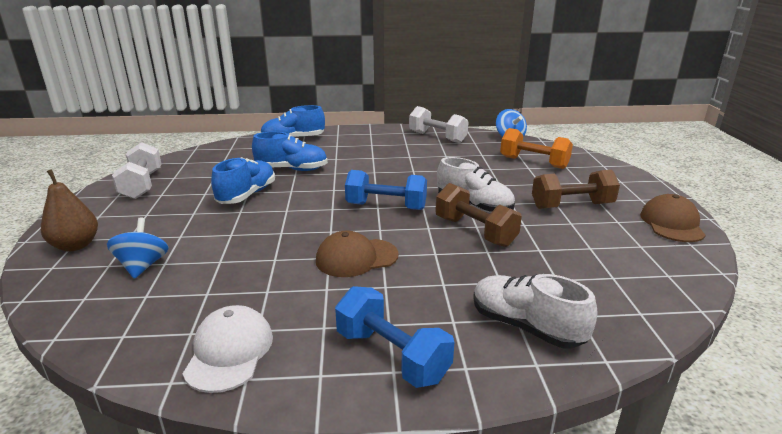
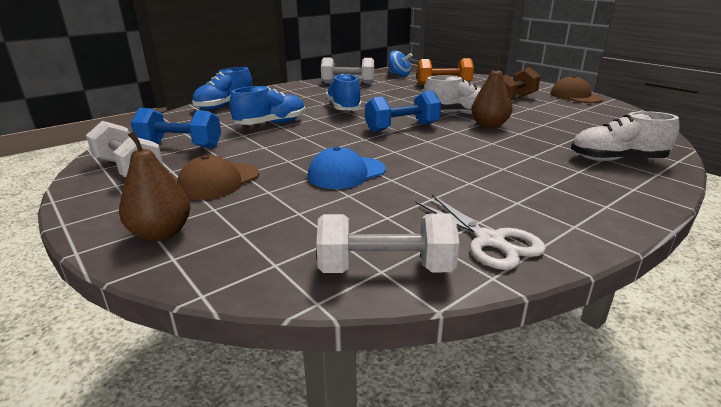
camera: 35 degrees left, 0 degrees up
(127, 336) = (385, 269): none -> white dumbbell
(143, 266) = (281, 222): blue spinning top -> none
(229, 352) = (490, 241): white cap -> white scissors
(247, 195) = (268, 149): blue shoe -> blue shoe (343, 108)
(255, 240) = (346, 173): none -> blue cap
(356, 258) = (449, 160): brown cap -> brown cap (219, 181)
(392, 356) = (588, 199): blue dumbbell -> blue dumbbell (180, 146)
(475, 231) = (489, 125): brown dumbbell -> brown pear

